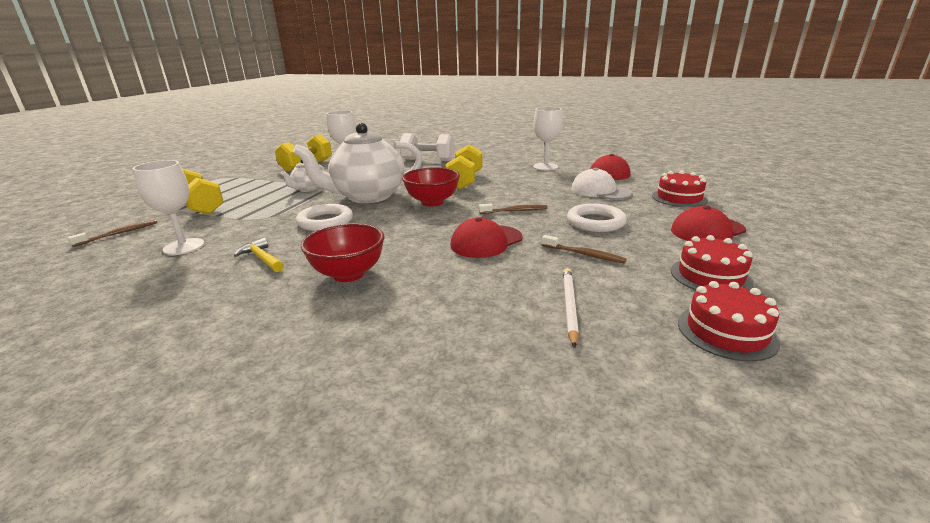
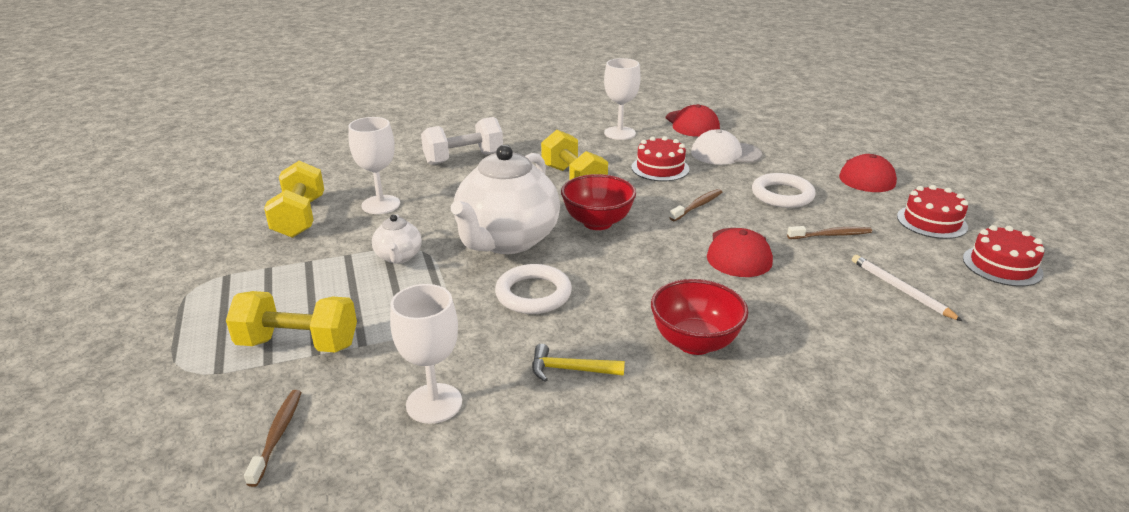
camera: 40 degrees left, 5 degrees up
(679, 198) = (797, 143): red cake -> red cake (660, 168)

